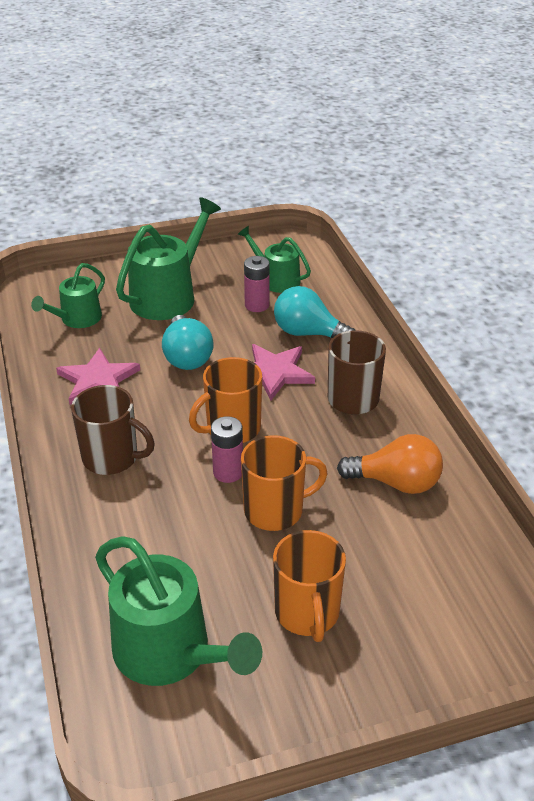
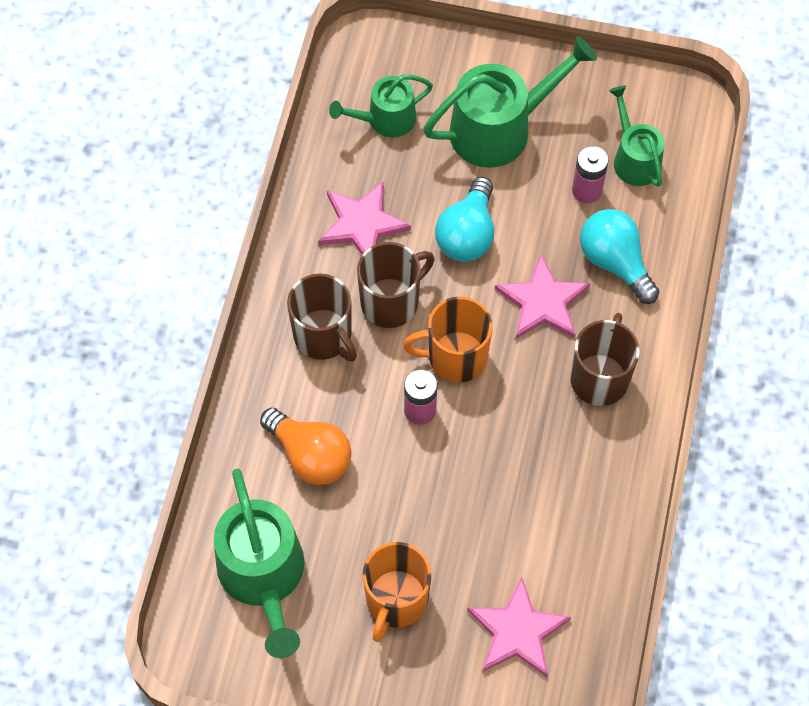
camera: 30 degrees right, 25 degrees up
(155, 416) = (391, 302): none -> brown mug
(275, 510) = (436, 478): orange mug -> none
(396, 483) = (568, 506): orange light bulb -> orange light bulb (310, 456)
(428, 586) = (517, 631): none -> pink star

